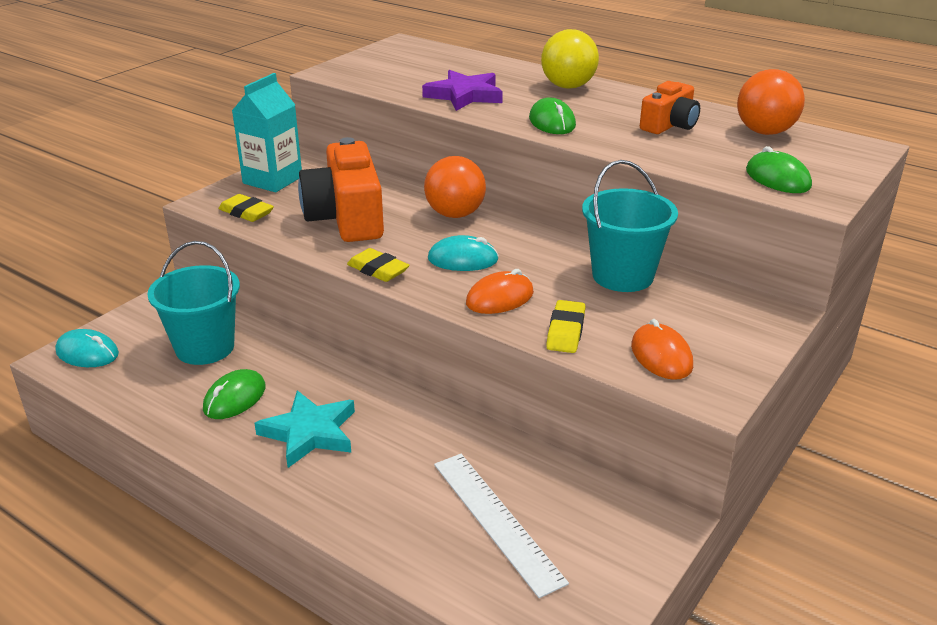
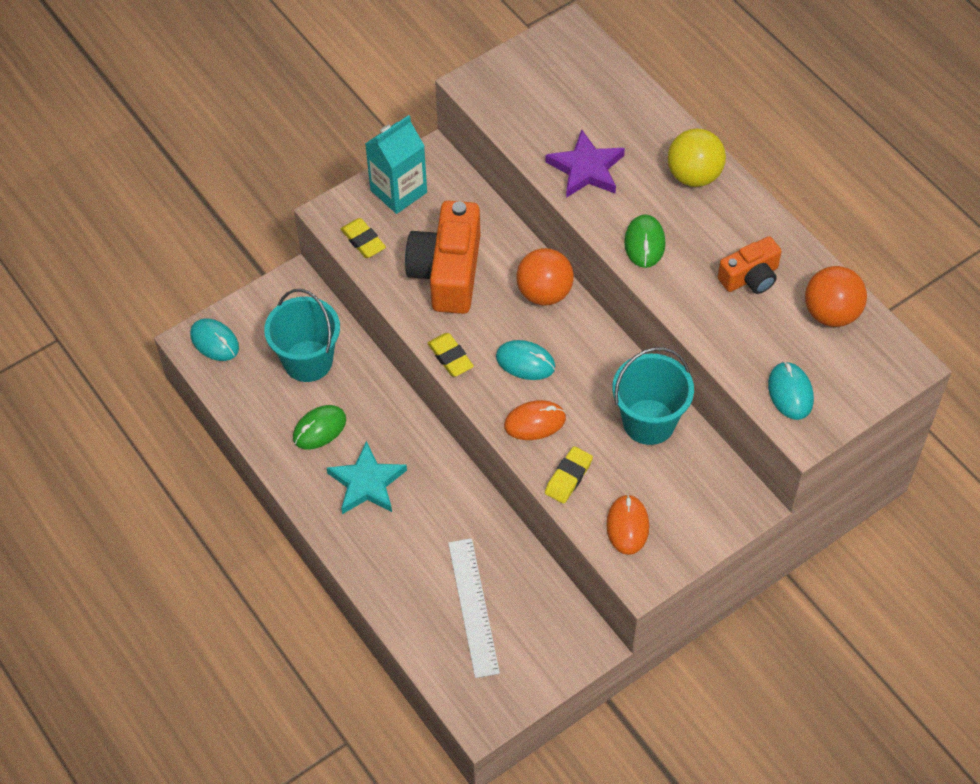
camera: 20 degrees right, 25 degrees up
(777, 178) = (790, 392): green mouse -> turquoise mouse

